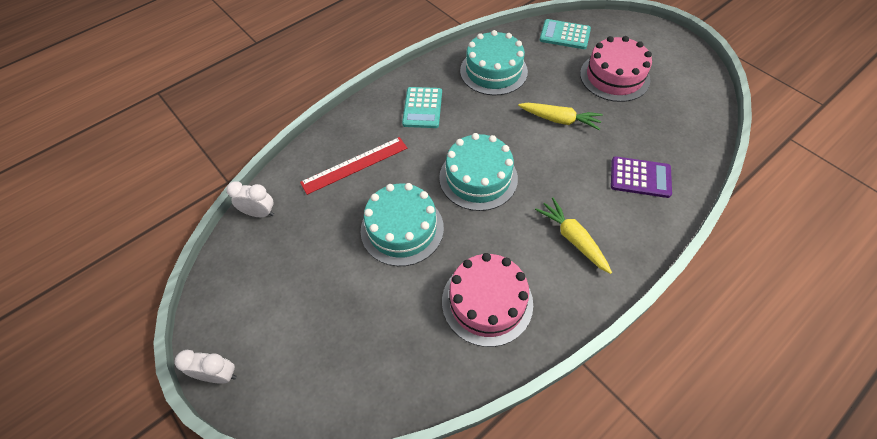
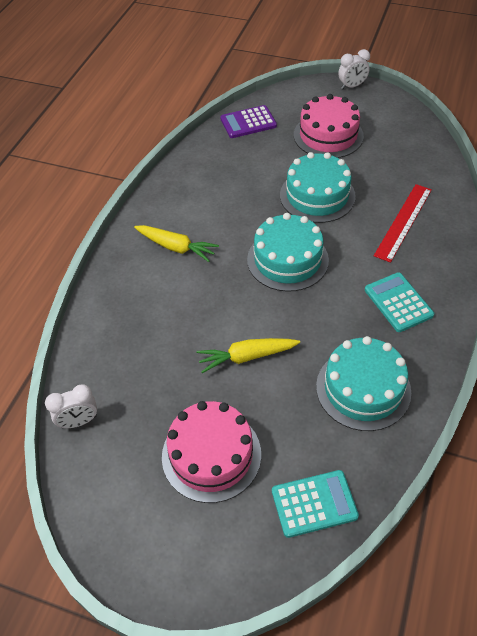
camera: 150 degrees right, 5 degrees down
(259, 213) = (434, 159): white clock -> white clock (79, 421)
(487, 302) = (218, 181): pink cake -> pink cake (328, 135)
(640, 177) = (135, 328): purple calculator -> purple calculator (248, 122)

